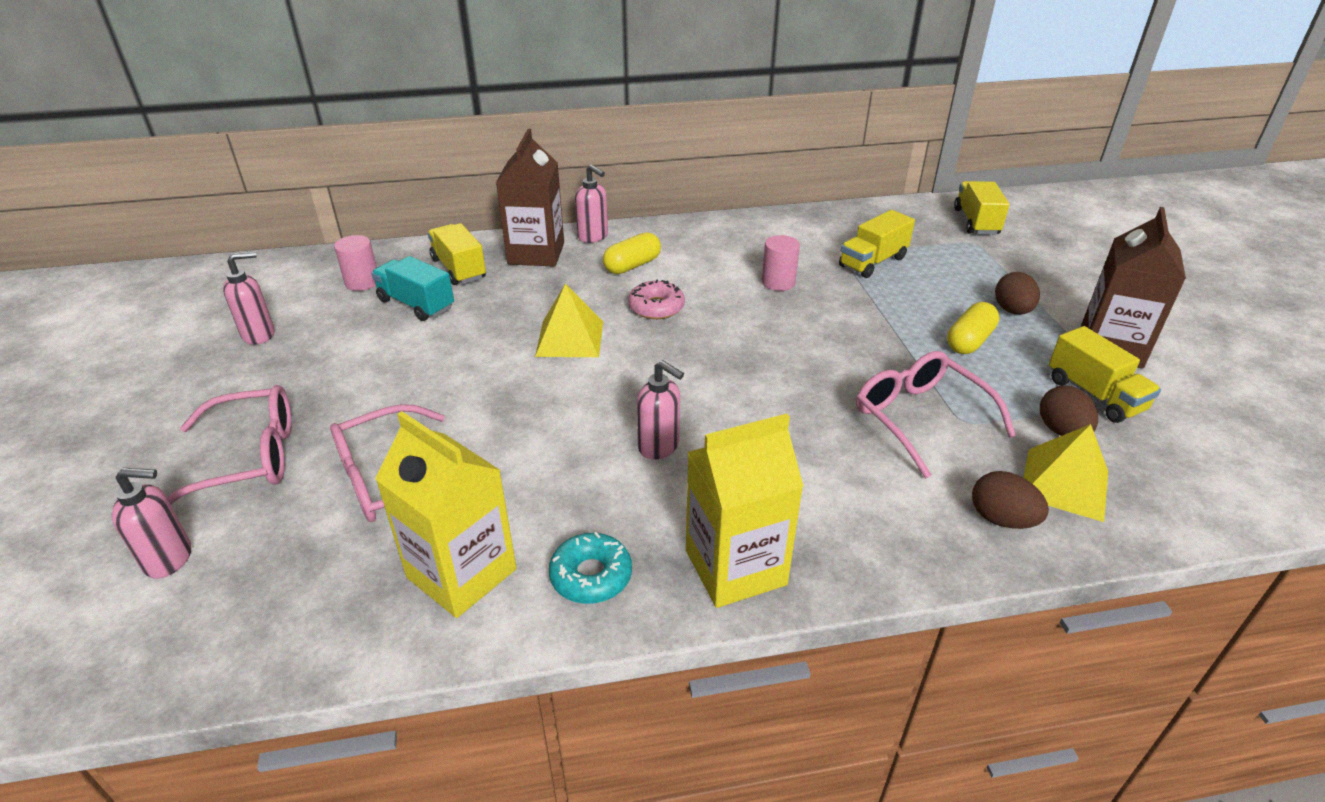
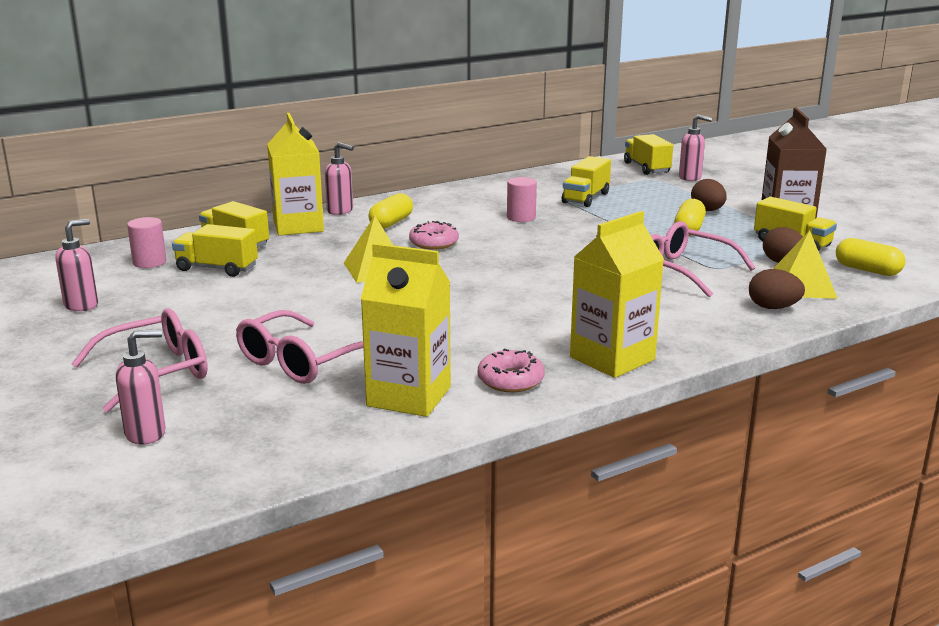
camera: 20 degrees left, 15 degrees down
(416, 304) = (217, 268): turquoise truck -> yellow truck
(536, 253) = (298, 226): brown carton -> yellow carton
(591, 576) = (510, 380): turquoise donut -> pink donut
(659, 446) = (504, 312): pink soap dispenser -> pink soap dispenser (690, 177)
(1177, 472) = (867, 270): none -> yellow capsule

